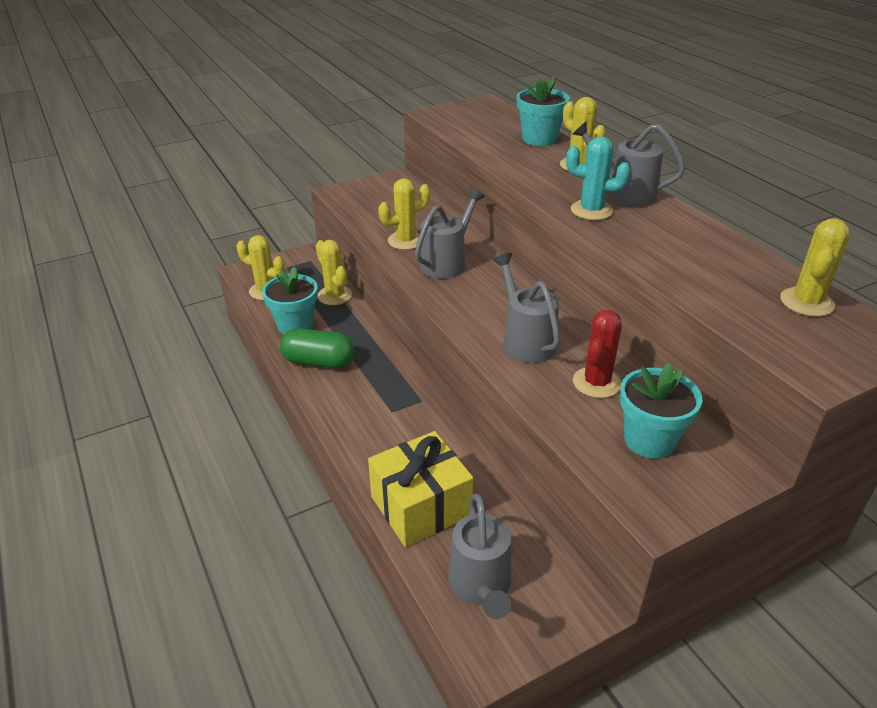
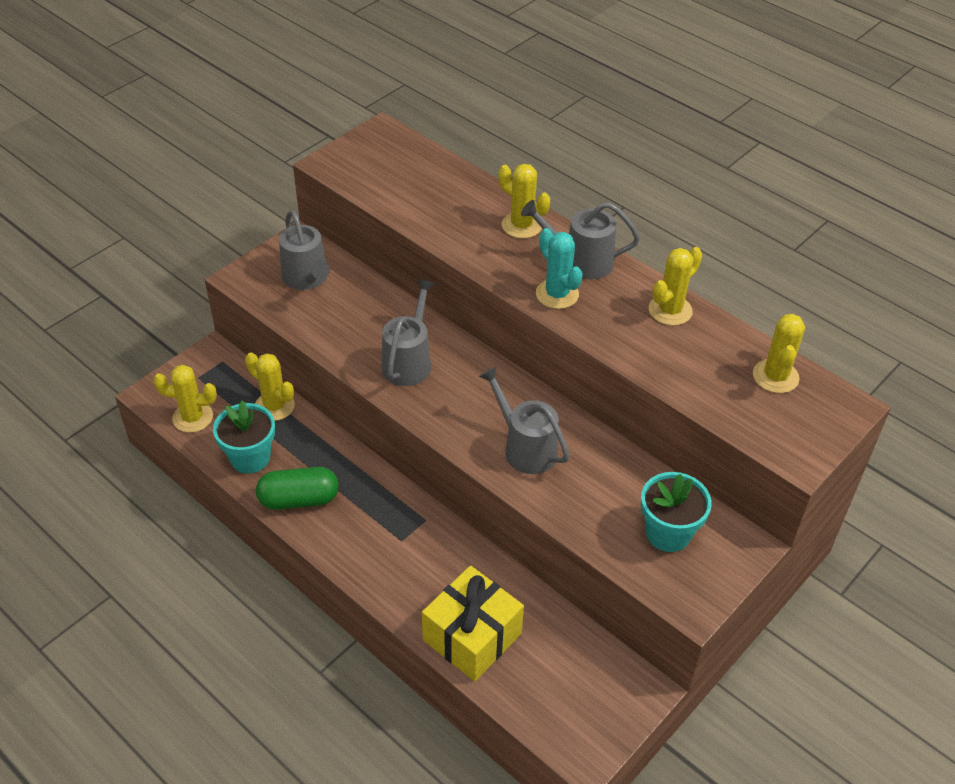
camera: 20 degrees left, 10 degrees up
(405, 241) = (352, 339): yellow cactus -> yellow cactus (670, 310)
(481, 586) = (554, 698): grey watering can -> grey watering can (307, 279)
(539, 139) = (466, 188): turquoise flower pot -> none
(591, 210) = (557, 294): turquoise cactus -> turquoise cactus turned 60 degrees clockwise
(596, 383) = (605, 481): red cactus -> none

